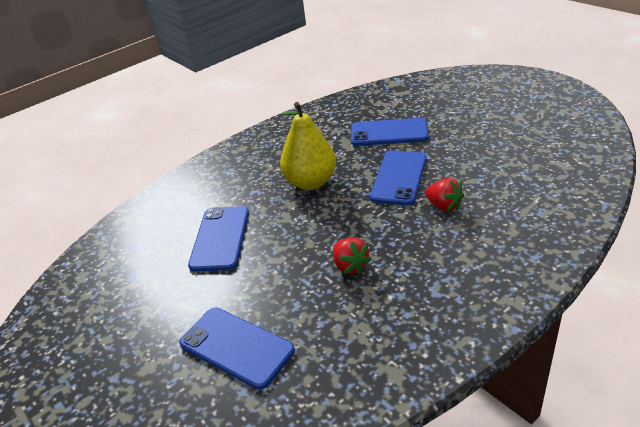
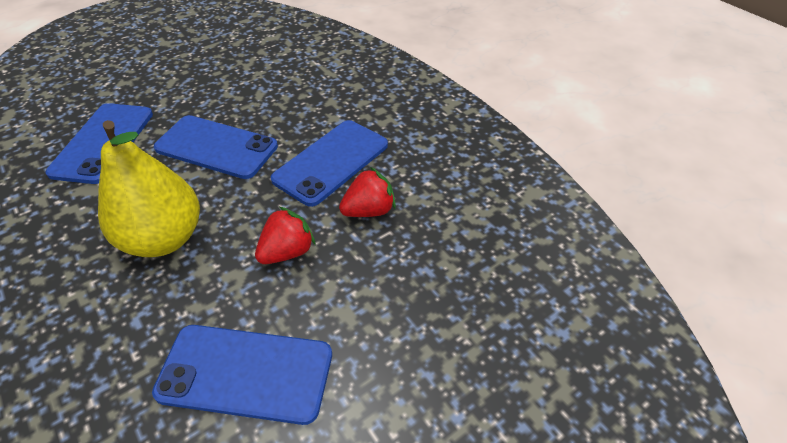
camera: 90 degrees left, 10 degrees up
(236, 347) = (492, 341): blue phone -> blue phone (331, 162)
(444, 206) = (294, 120): red strawberry -> red strawberry (287, 252)

